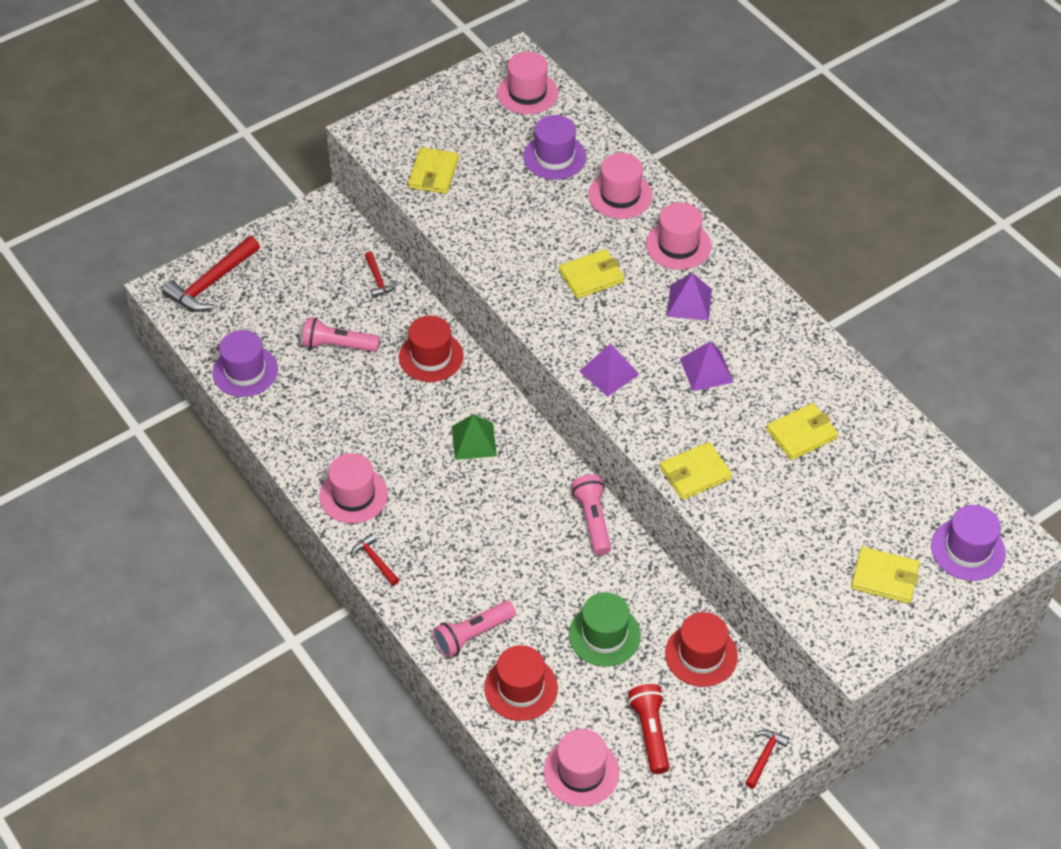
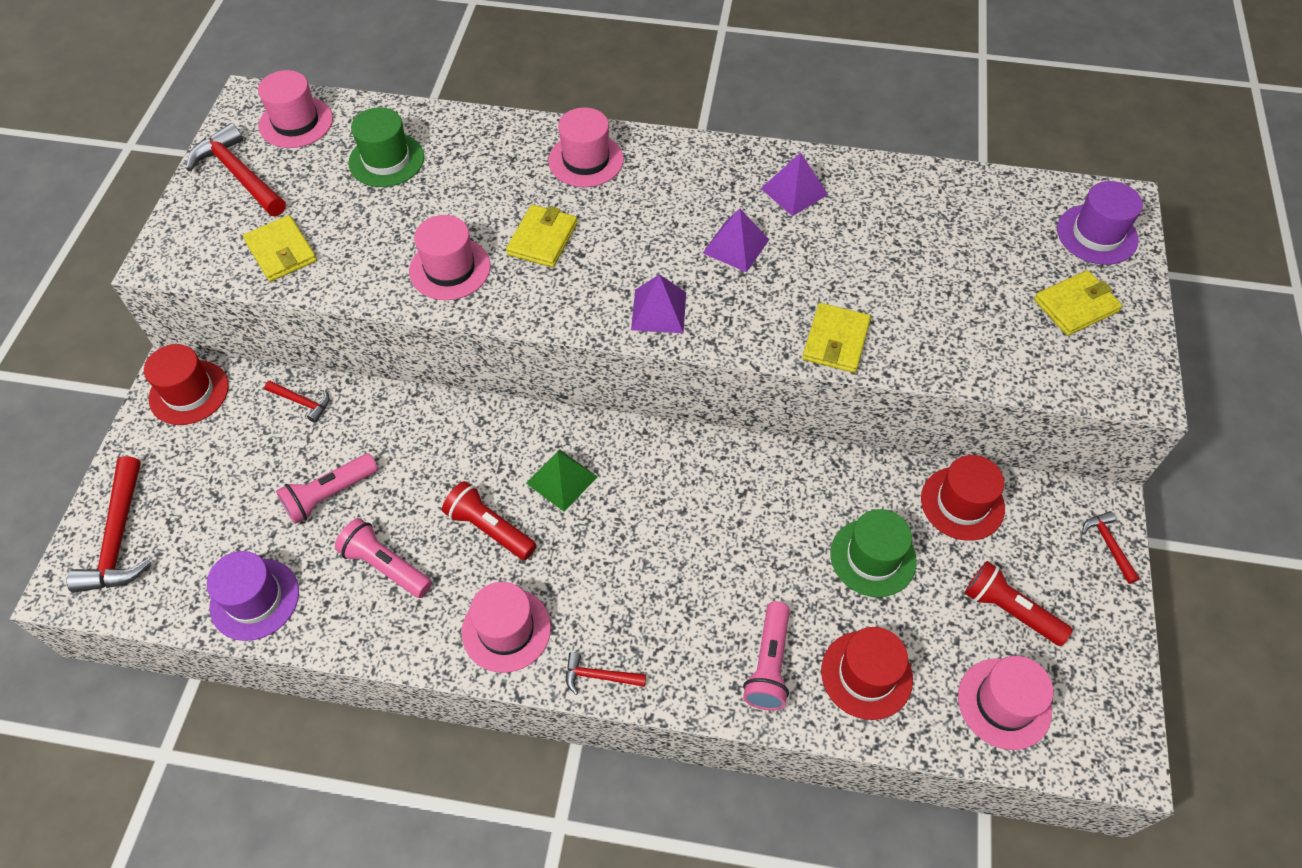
camera: 45 degrees left, 5 degrees up
(404, 435) = (490, 528): none -> red flashlight
(431, 357) = (434, 434): red hat -> red hat (189, 392)
(459, 106) = (239, 175): none -> red hammer
(554, 157) = (386, 160): purple hat -> green hat
(593, 520) = (744, 463): pink flashlight -> pink flashlight (386, 565)
(620, 195) = (485, 153): pink hat -> pink hat (450, 269)
(689, 302) = (652, 200): purple pyramid -> purple pyramid (794, 191)
(801, 434) = (872, 240): yellow wallet -> none

